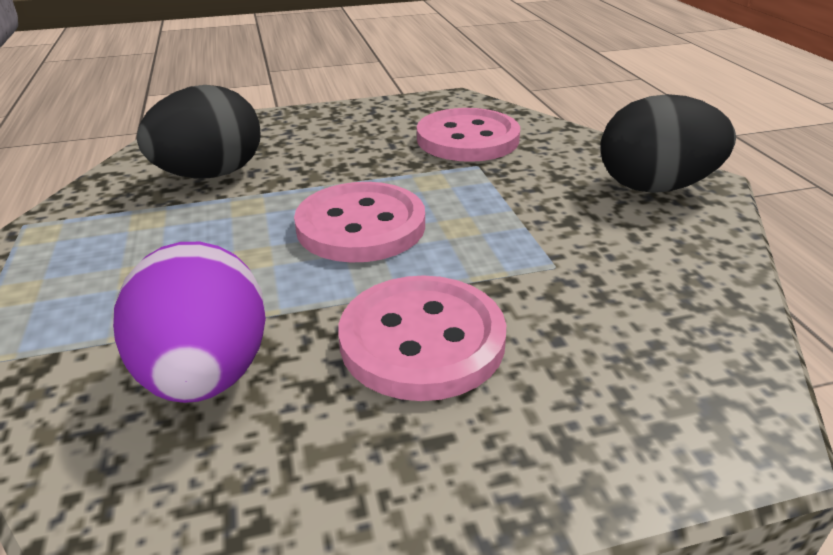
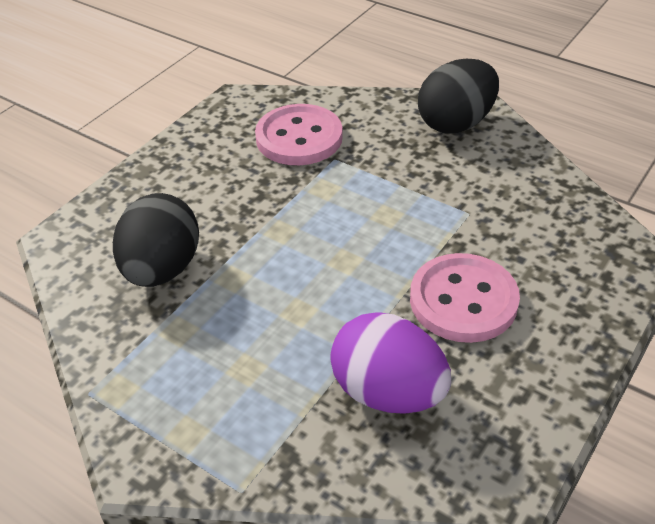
camera: 40 degrees left, 10 degrees up
(361, 226) = (331, 249): pink button -> none

